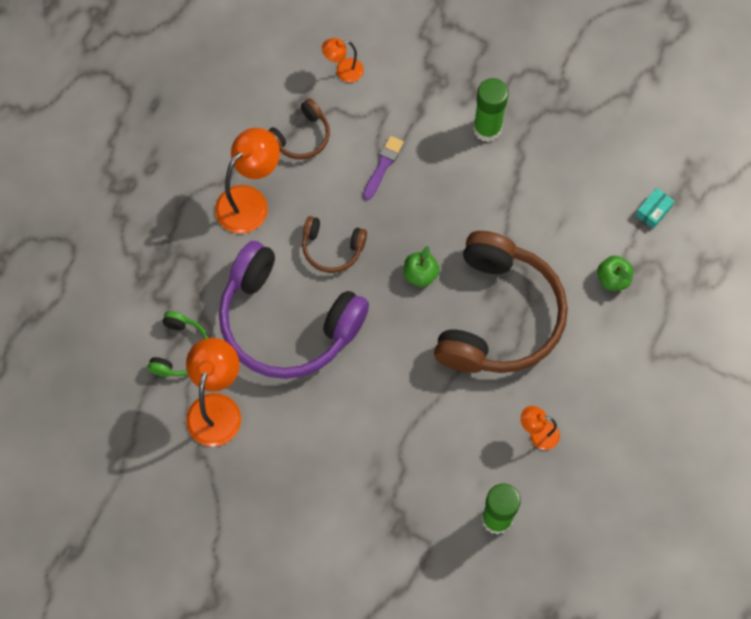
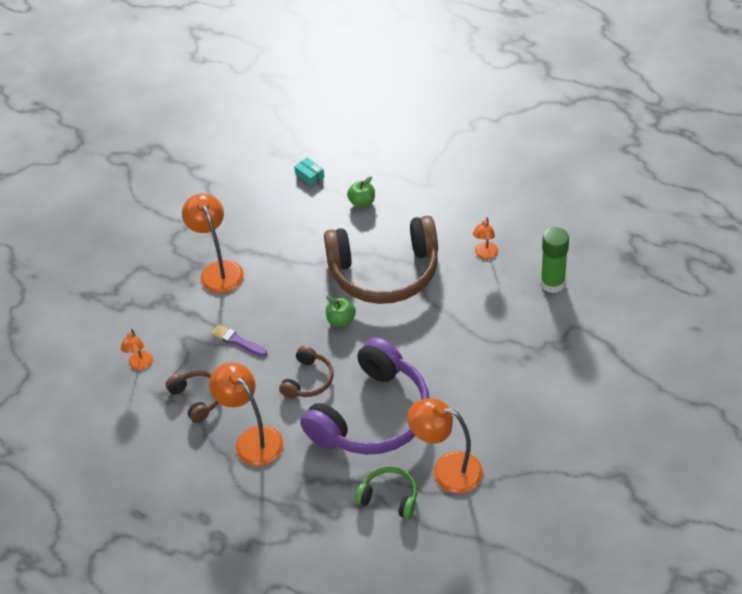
camera: 80 degrees left, 20 degrees down
(487, 129) = (218, 270): green glue stick -> orange lamp
(499, 316) = (385, 272): brown headphones -> brown headphones turned 150 degrees clockwise

